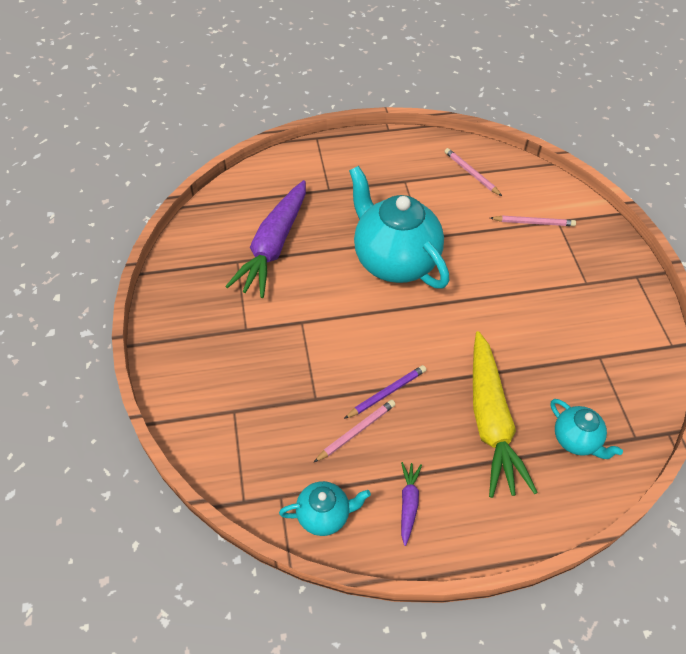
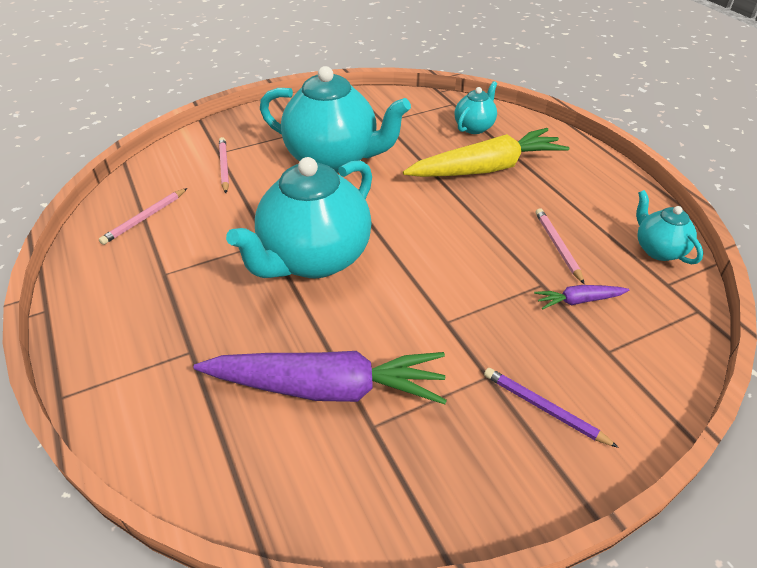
camera: 105 degrees left, 10 degrees down
(356, 431) = (557, 246): pink pencil -> pink pencil turned 45 degrees clockwise
(387, 393) = (499, 233): purple pencil -> purple pencil (544, 408)
(408, 503) = (601, 202): purple carrot -> purple carrot (578, 301)
(531, 299) = (333, 159): none -> turquoise teapot

